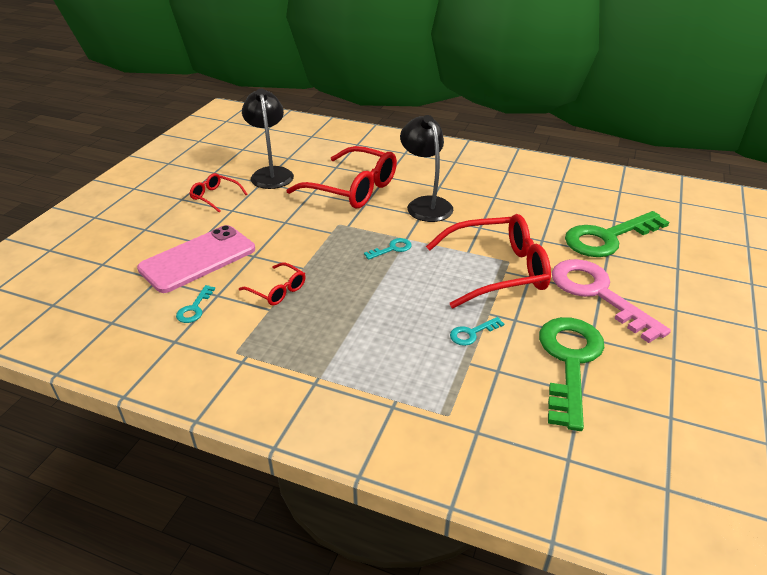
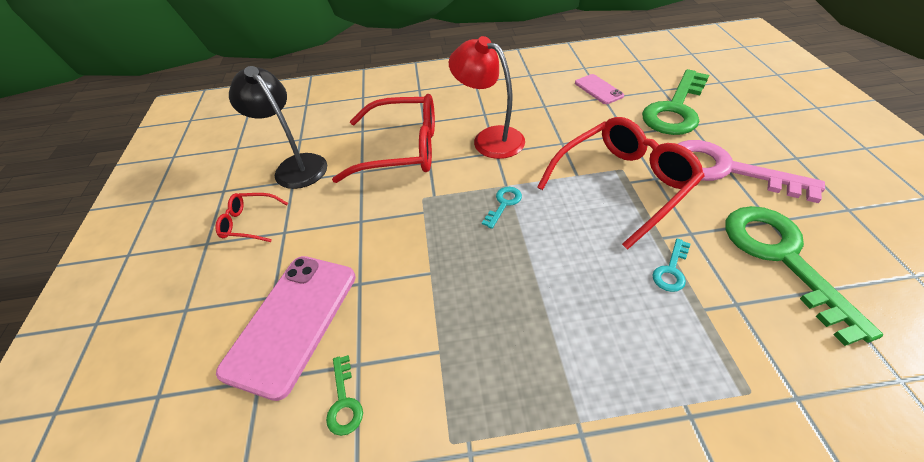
camera: 25 degrees left, 10 degrees up
(194, 308) = (344, 402): turquoise key -> green key
(277, 290) = (427, 319): red glasses -> none
(425, 204) = (489, 138): black lamp -> red lamp
(555, 201) = (598, 89): none -> pink phone

